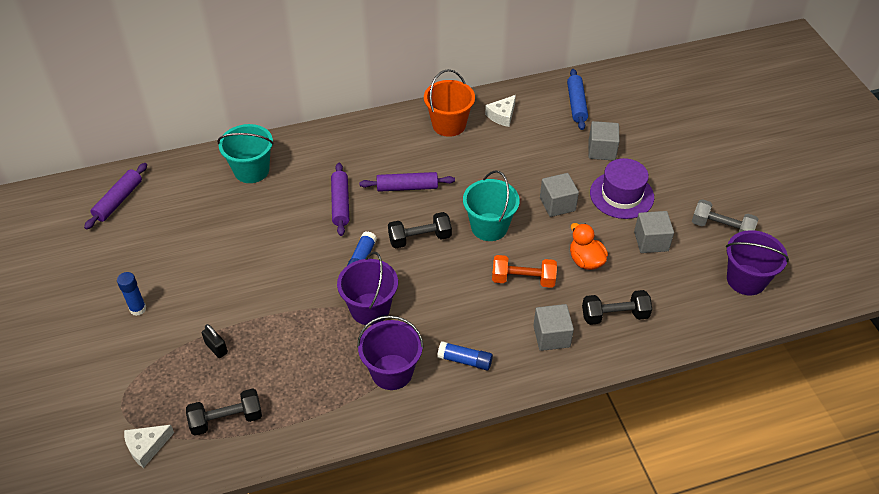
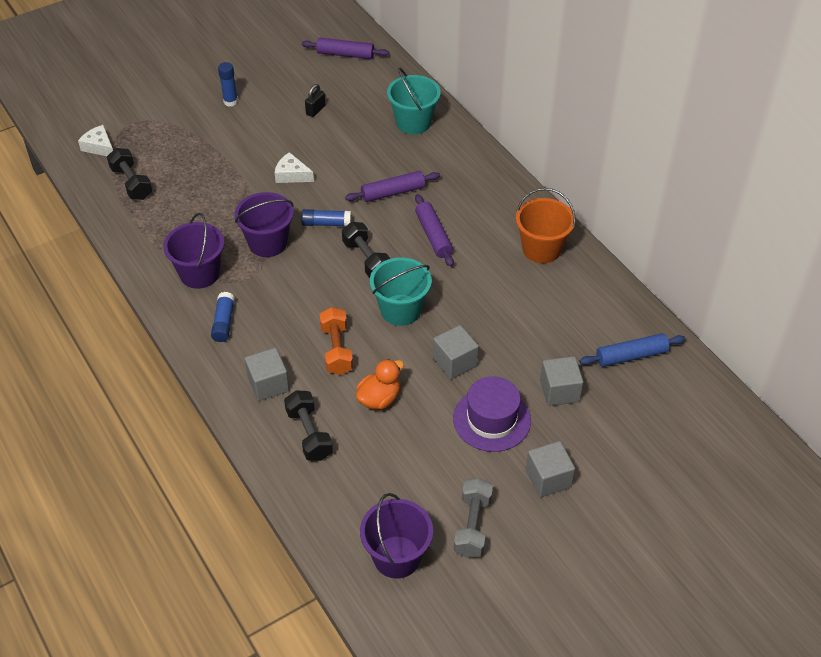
camera: 75 degrees right, 0 degrees up
(216, 348) = (201, 158): black padlock -> black padlock (315, 110)
(502, 115) = (578, 291): white cheese -> white cheese (292, 175)
(651, 241) = (427, 456): grey cube -> grey cube (548, 478)

